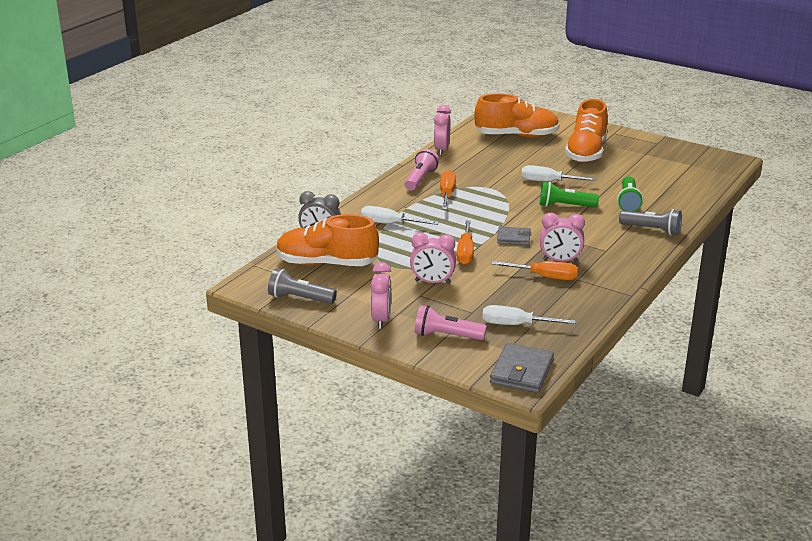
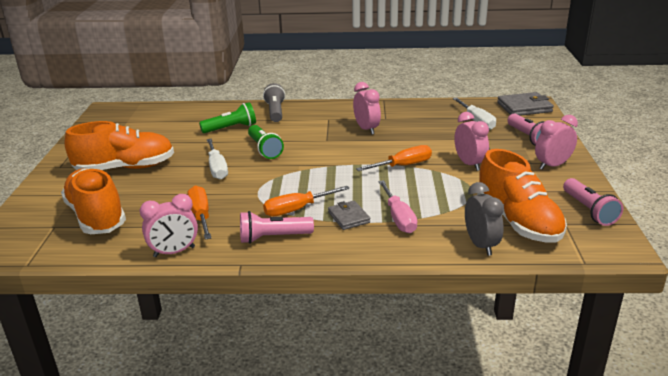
camera: 120 degrees left, 0 degrees up
(300, 298) = (589, 210): grey flashlight -> pink flashlight
(390, 224) = (398, 218): white screwdriver -> pink screwdriver
(513, 238) = (351, 154): grey wallet -> grey wallet (348, 217)
(544, 277) = (399, 128): orange screwdriver -> orange screwdriver (201, 215)

